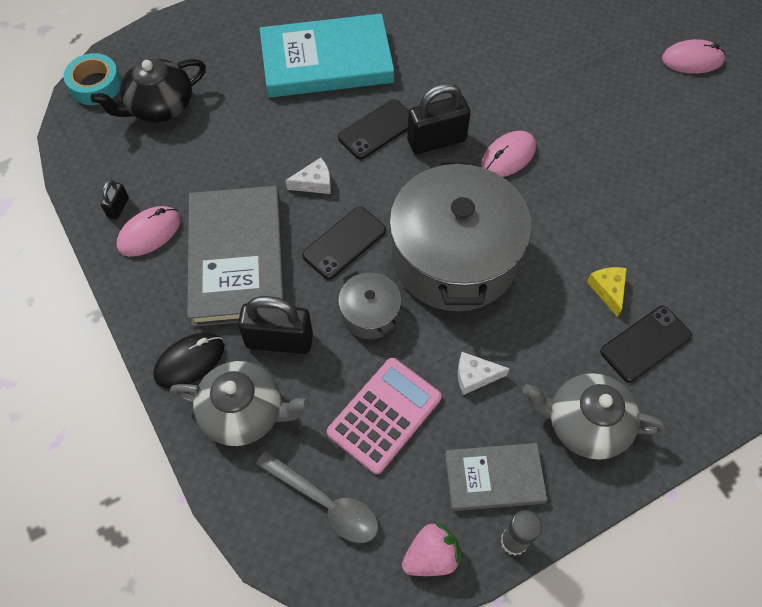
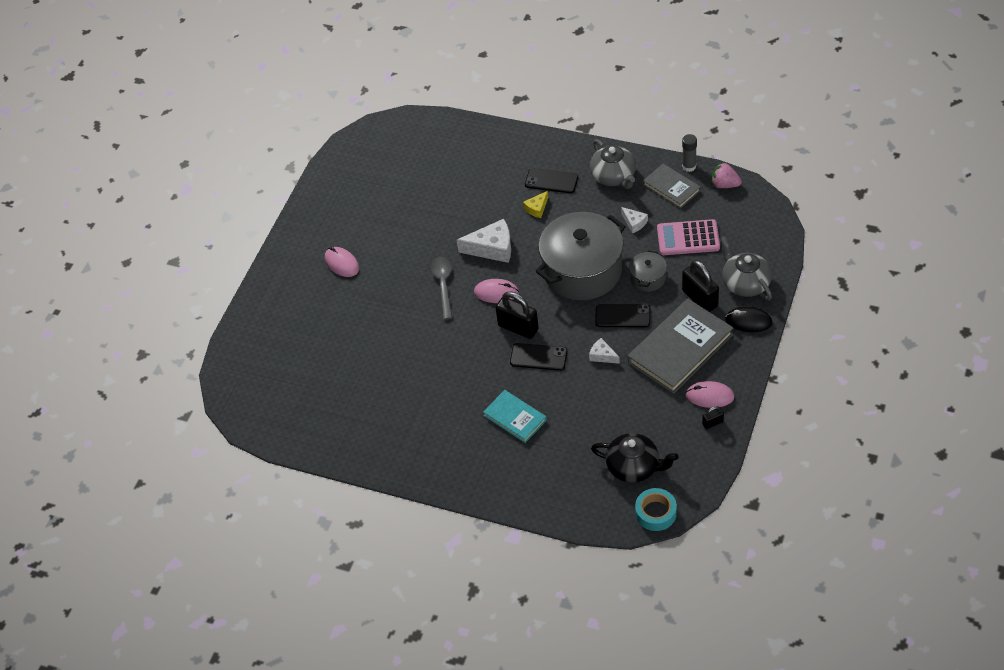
camera: 125 degrees left, 10 degrees down
(326, 61) = (515, 418): turquoise book -> turquoise book, size x0.57
(326, 503) = (746, 228): grey spoon -> grey spoon (443, 285)
(582, 199) = (492, 248): none -> white cheese

